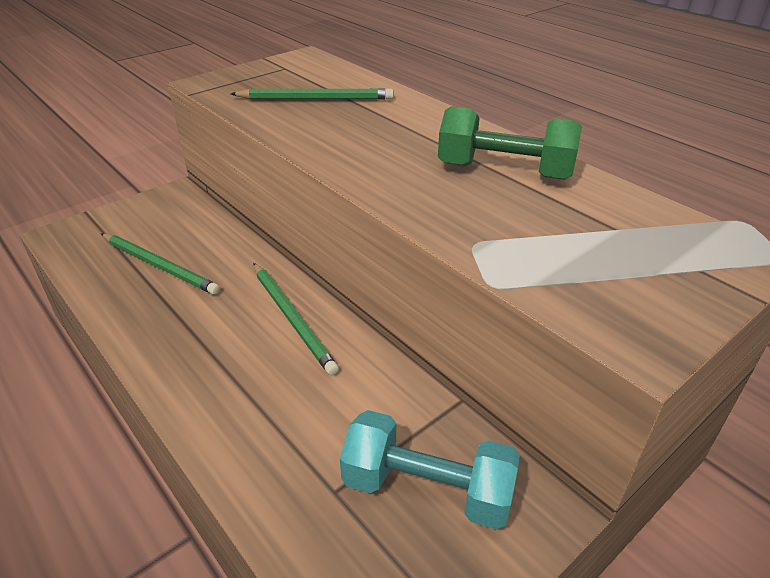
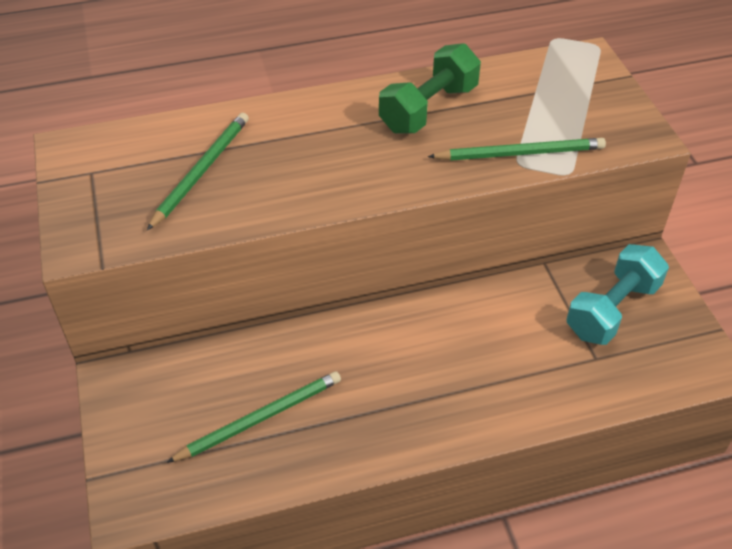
camera: 65 degrees left, 10 degrees up
(292, 319) = (404, 333): green pencil -> green pencil (520, 153)

